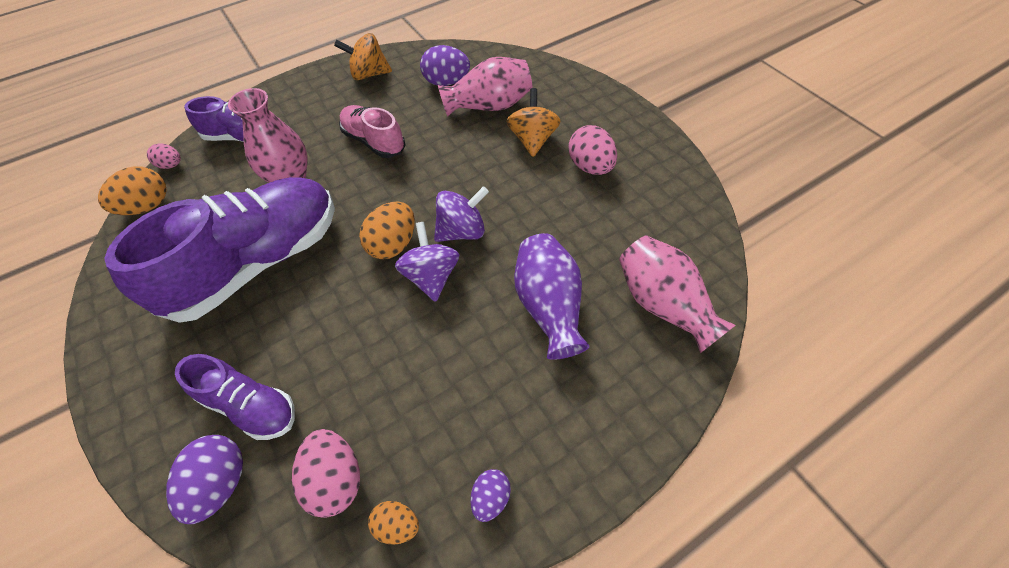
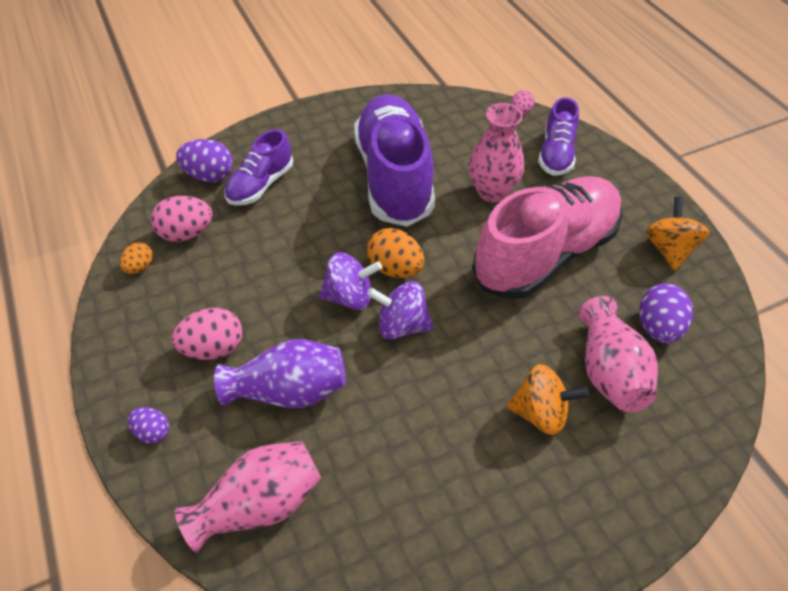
camera: 95 degrees right, 5 degrees down
(147, 206) = (470, 106): orange egg -> none
(257, 263) = (394, 177): purple shoe -> purple shoe turned 150 degrees counterclockwise
(374, 141) = (545, 254): pink shoe -> pink shoe, size x1.94
(462, 231) = (401, 325): purple spinning top -> purple spinning top turned 120 degrees clockwise
(491, 498) = (132, 324): purple egg -> purple egg (153, 432)
(590, 167) = (484, 474): pink egg -> pink egg (213, 348)

